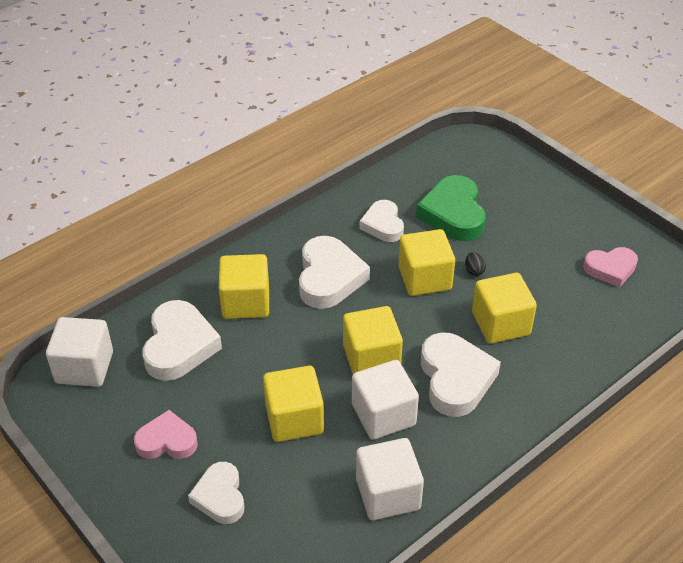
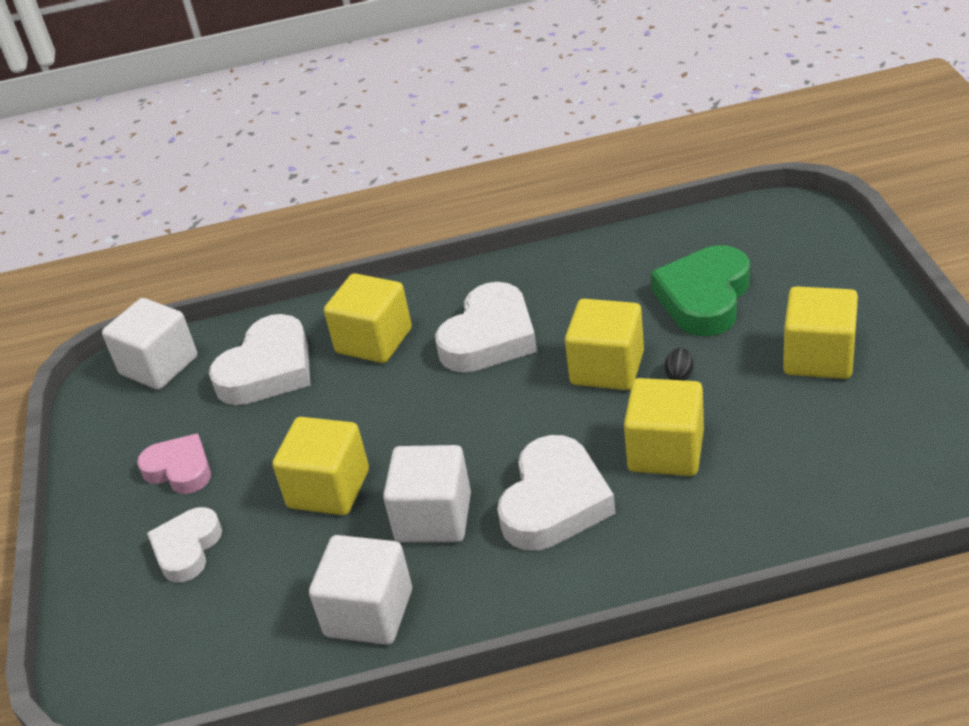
camera: 35 degrees right, 5 degrees down
(371, 358) = (469, 445): yellow cube -> yellow cube (819, 357)
(383, 225) = (602, 290): white heart -> none
(610, 269) = (879, 422): pink heart -> none

